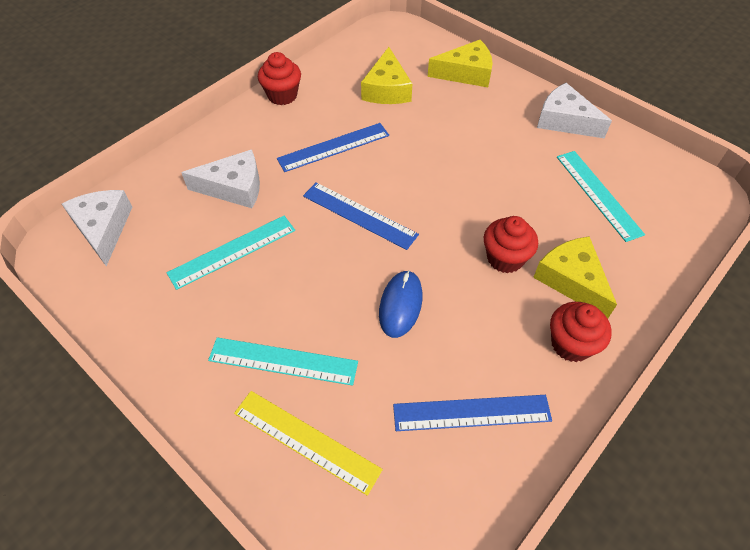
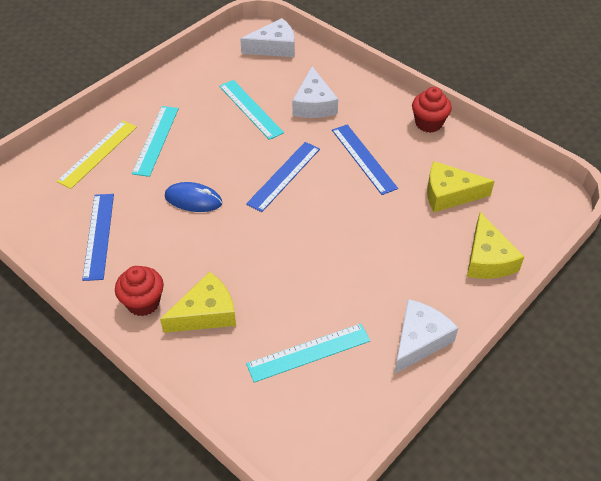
camera: 90 degrees right, 5 degrees down
(505, 258) = (233, 268): red cupcake -> none

